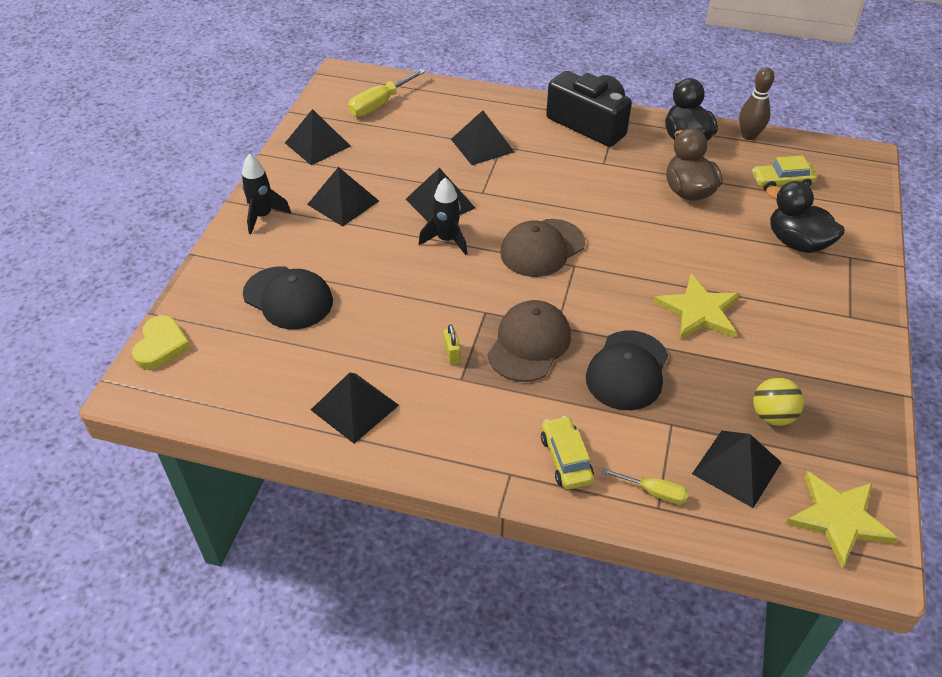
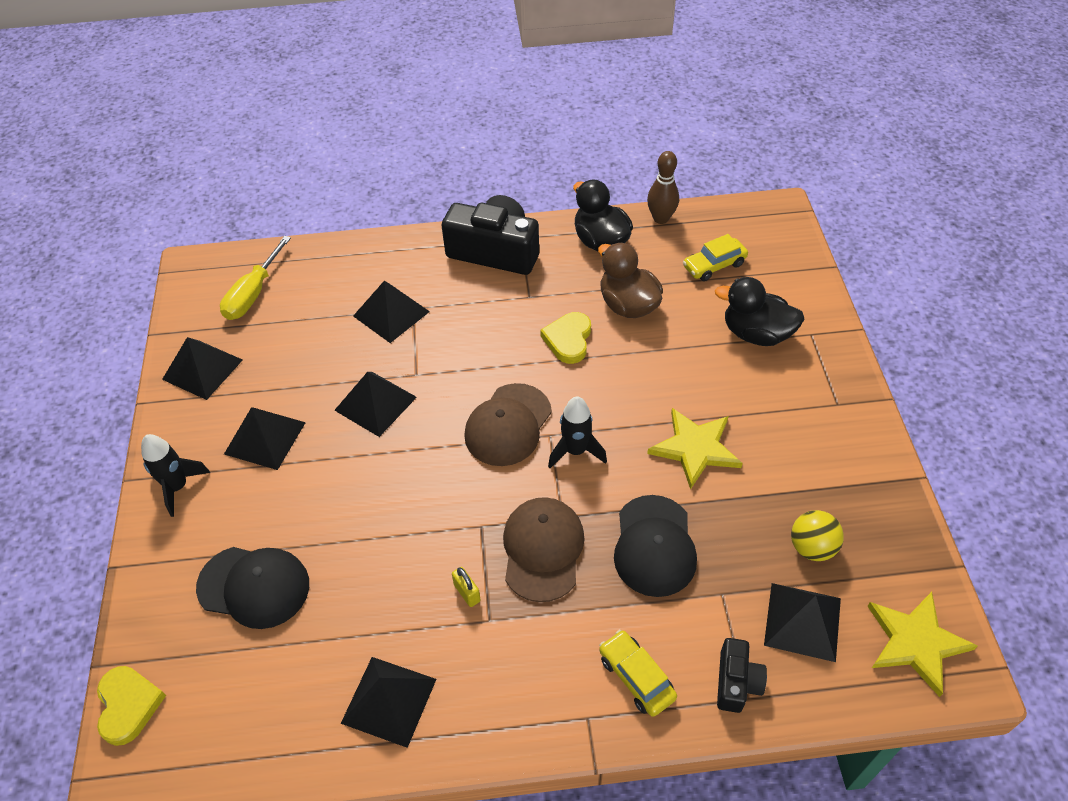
camera: 20 degrees left, 5 degrees up
(446, 240) = (402, 449): black rocket -> black rocket (575, 451)
(623, 202) = (568, 340): none -> yellow heart
(653, 492) = (736, 682): yellow screwdriver -> black camera

